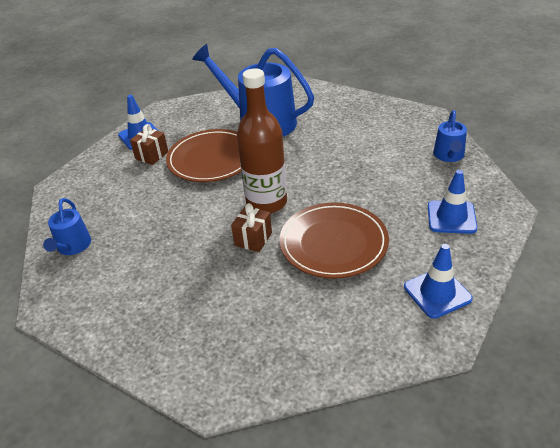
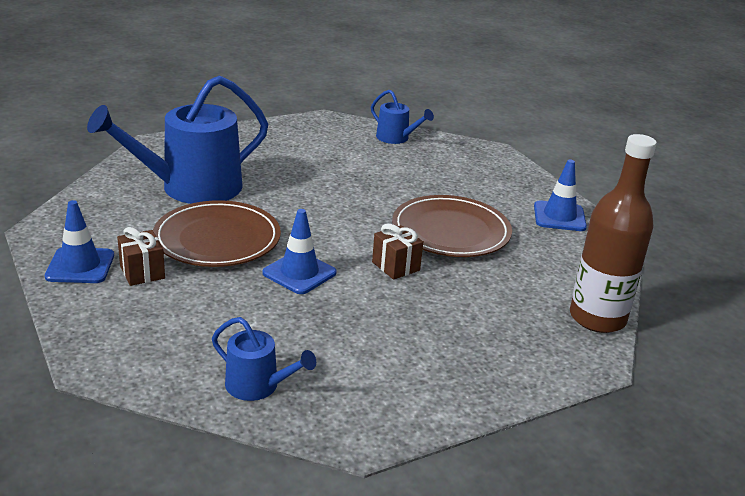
camera: 65 degrees left, 10 degrees down
(266, 202) = (346, 238): brown bottle -> brown bottle (597, 318)
(451, 217) = (478, 173): blue traffic cone -> blue traffic cone (299, 273)

